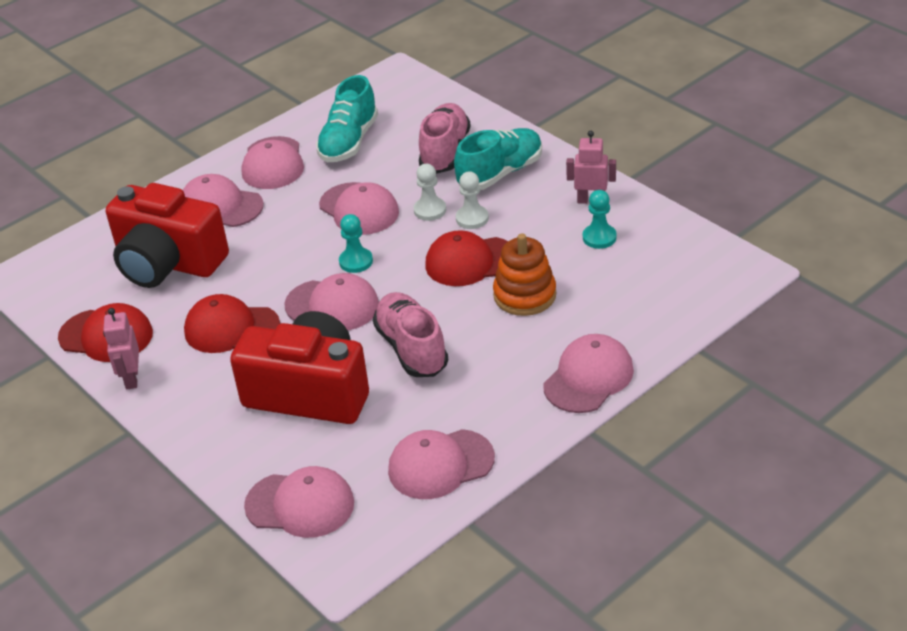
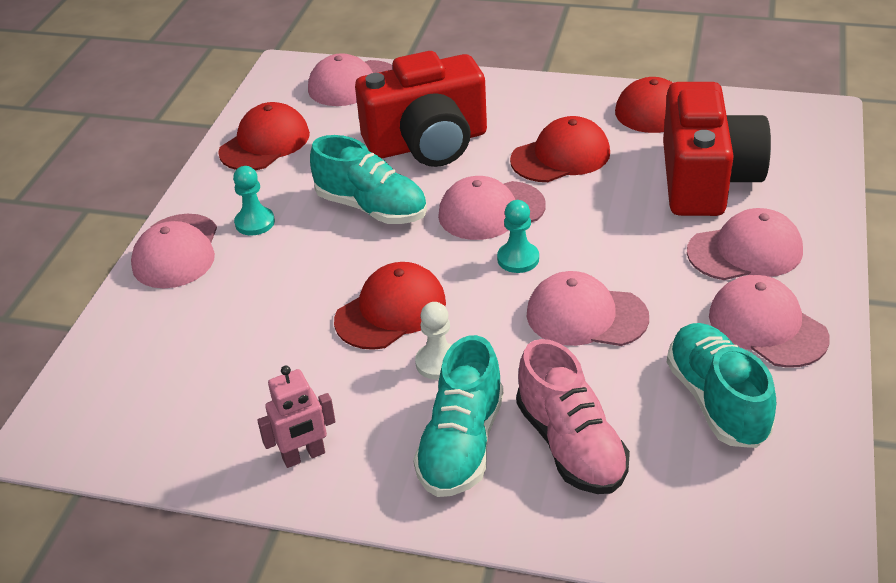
camera: 145 degrees right, 0 degrees up
(131, 378) = (592, 94): pink robot -> none
(168, 263) = (706, 179): red camera -> red camera turned 105 degrees clockwise
(411, 348) = (372, 208): pink shoe -> turquoise shoe
(430, 210) = (500, 351): white pawn -> none
(440, 464) = (265, 143): pink cap -> red cap
(524, 295) = (299, 300): orange stacking toy -> none
(599, 237) = (258, 405): turquoise pawn -> turquoise pawn (255, 223)

